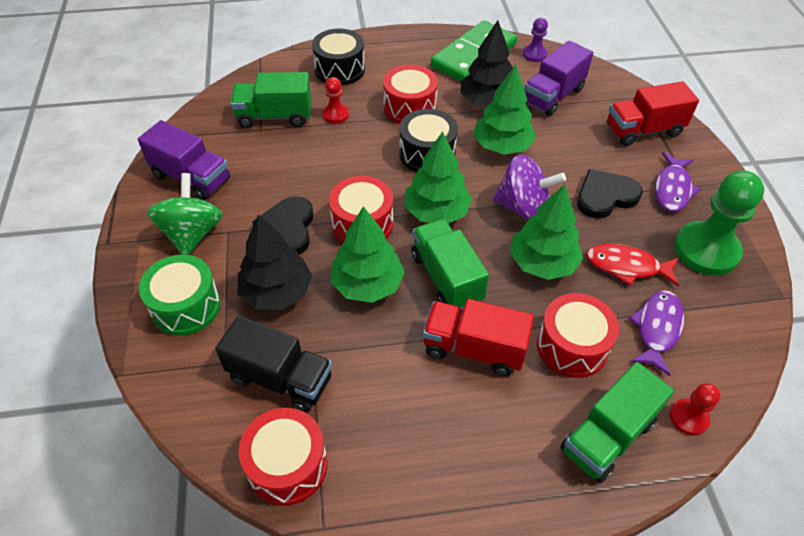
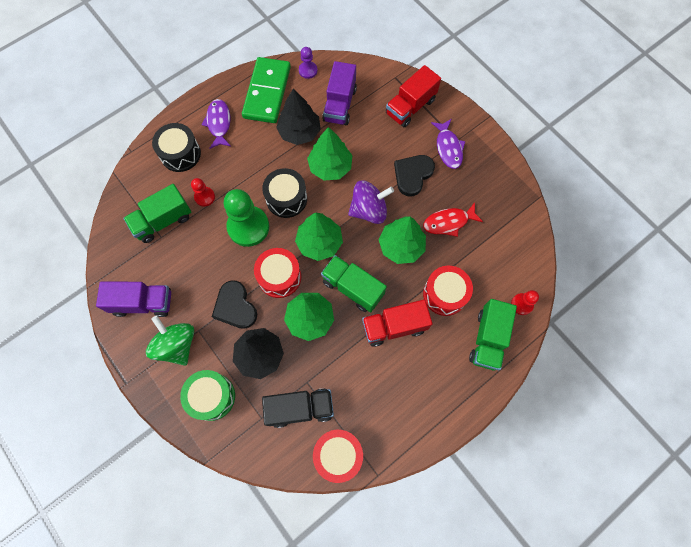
camera: 30 degrees left, 20 degrees up
(409, 107) = (251, 164): red drum -> none
(657, 329) = (483, 257): purple fish -> purple fish (219, 123)
(706, 250) = (486, 186): green pawn -> green pawn (248, 227)

